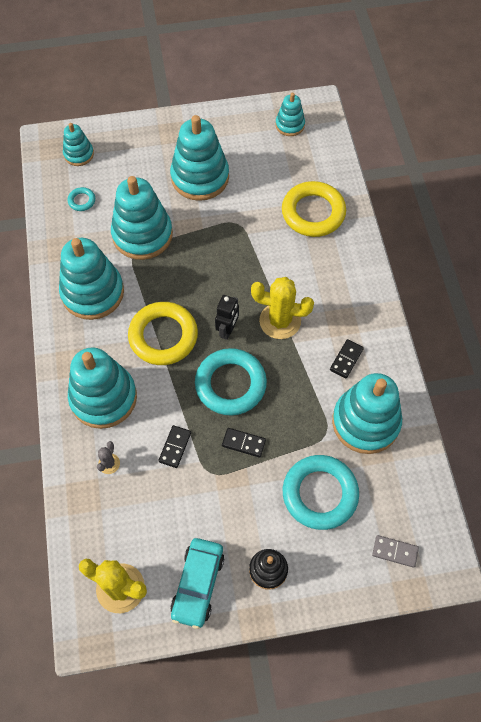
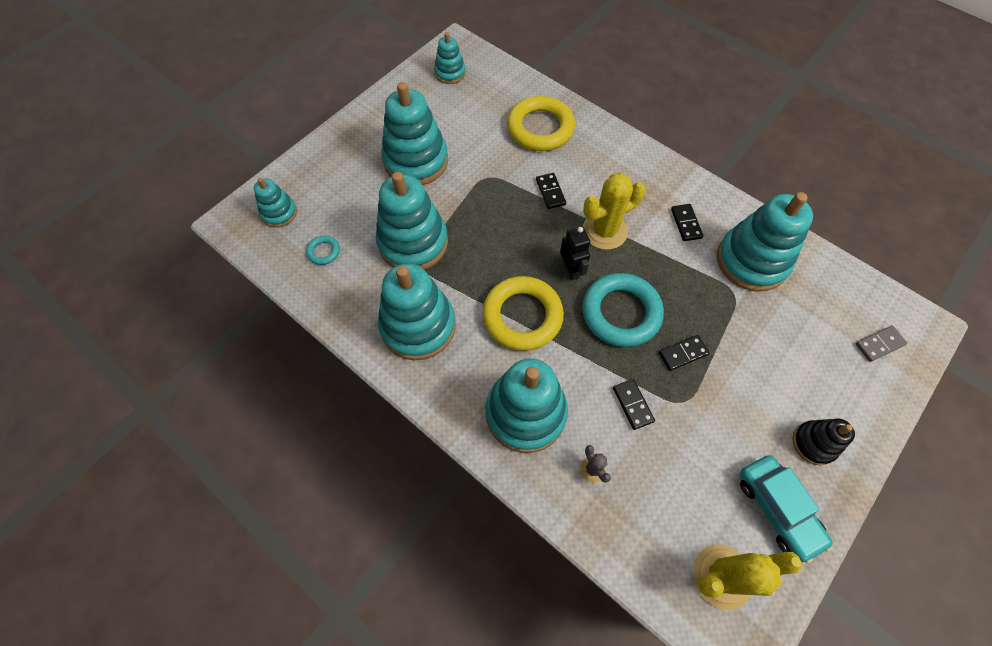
camera: 40 degrees left, 0 degrees up
(271, 265) = (550, 192): none -> black domino
(320, 494) = (781, 345): turquoise ring -> none

